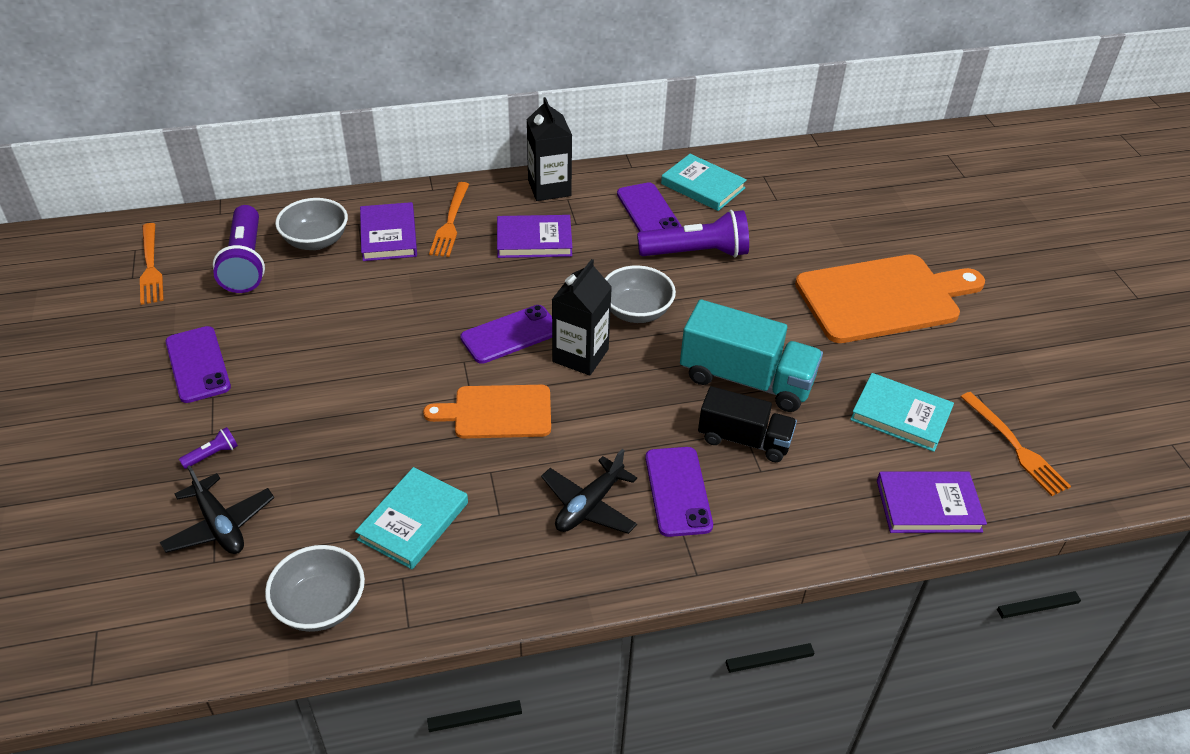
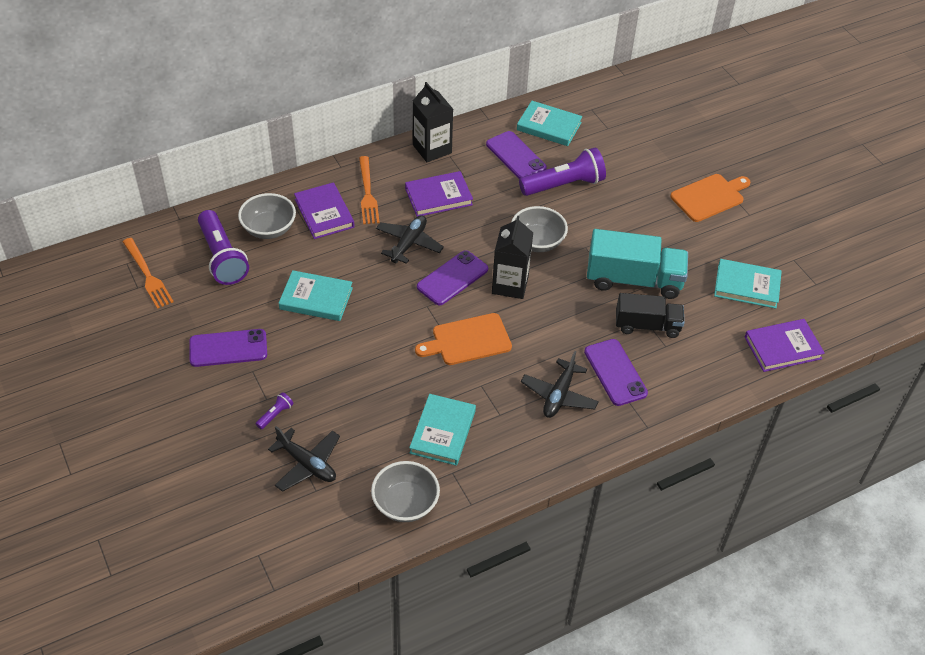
camera: 15 degrees left, 5 degrees up
(198, 364) = (228, 348): purple phone -> purple phone turned 60 degrees counterclockwise
(332, 328) = (316, 298): none -> turquoise book
(474, 286) = (409, 243): none -> black plane
(883, 298) = (709, 197): orange cutting board -> orange cutting board, size x0.60
(1015, 446) = (828, 293): orange fork -> none

